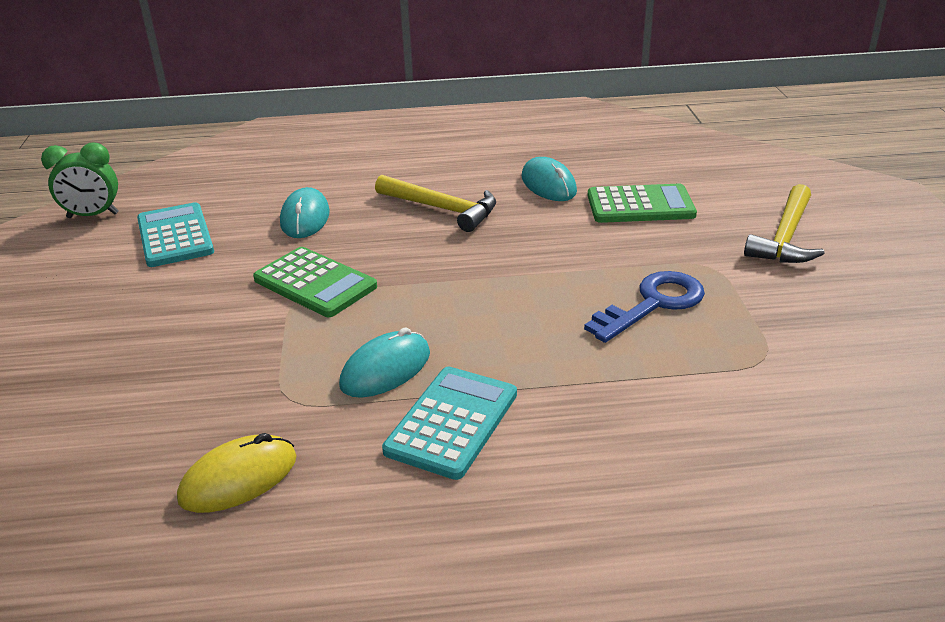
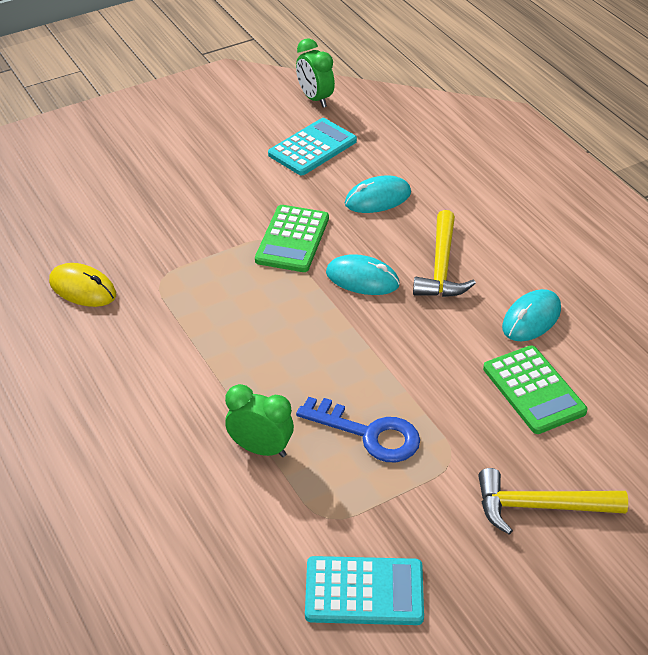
camera: 65 degrees right, 10 degrees up
(385, 369) = (210, 311): turquoise mouse -> turquoise mouse (362, 279)
(452, 422) = (170, 362): turquoise calculator -> turquoise calculator (364, 592)
(642, 381) = (260, 449): none -> green clock

